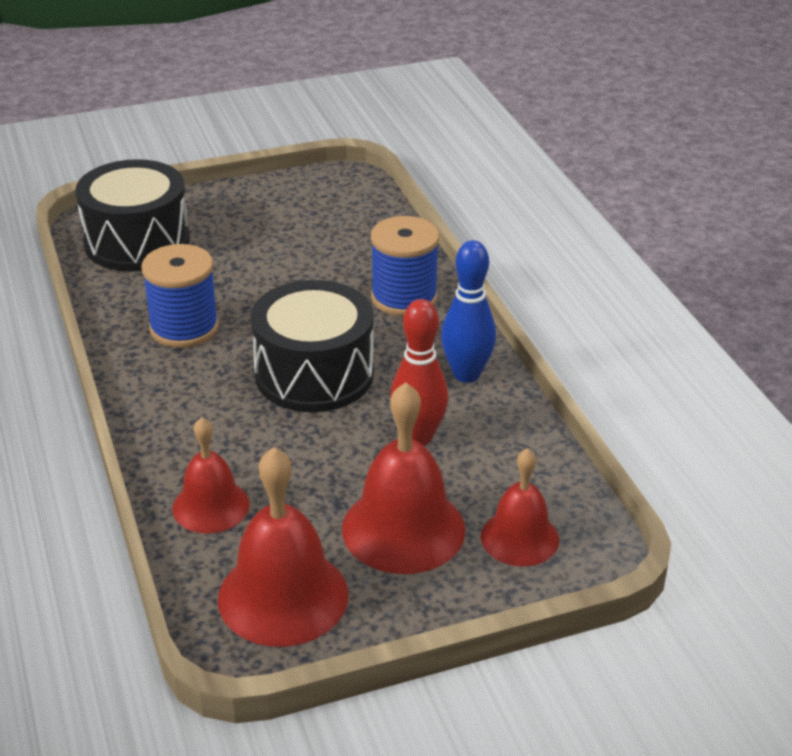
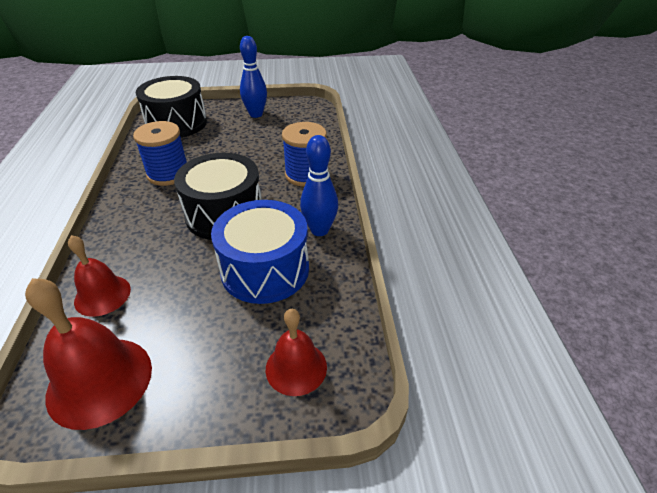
camera: 15 degrees right, 5 degrees up
(265, 207) = (256, 114): none -> blue bowling pin
(403, 529) = (216, 341): red bell -> none
(418, 437) = (265, 269): red bowling pin -> blue drum

